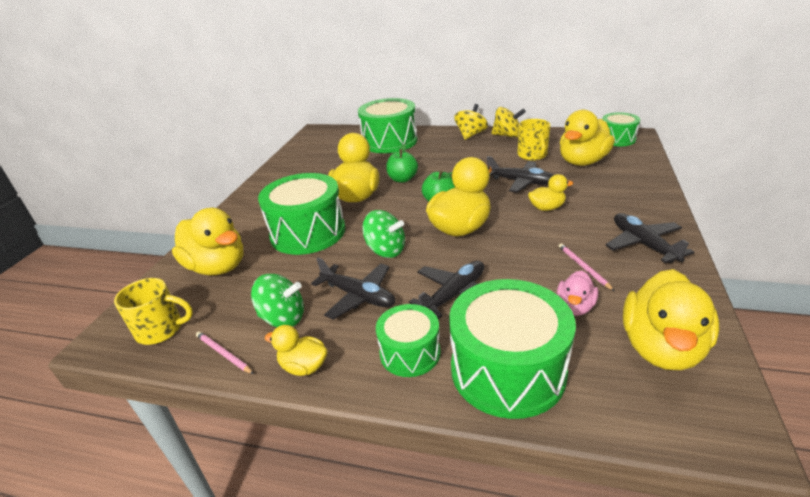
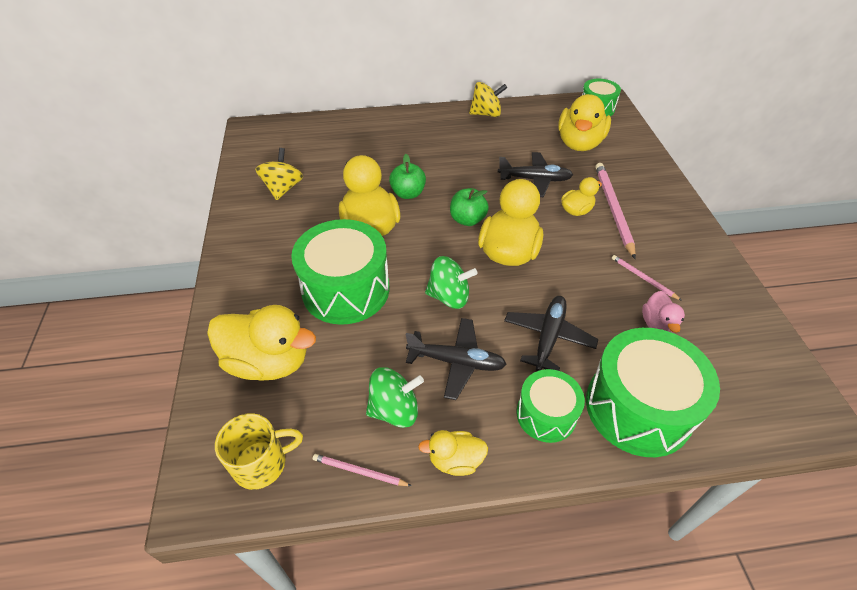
camera: 25 degrees left, 15 degrees up
(389, 141) = (358, 137): green drum -> none
(470, 135) = (446, 116): yellow spinning top -> yellow spinning top (283, 188)
(532, 155) = (527, 140): yellow mug -> none
(585, 211) = (613, 209): none -> pink pencil
(643, 244) = (679, 241): black plane -> none
(661, 348) = (740, 351): yellow duck -> none

